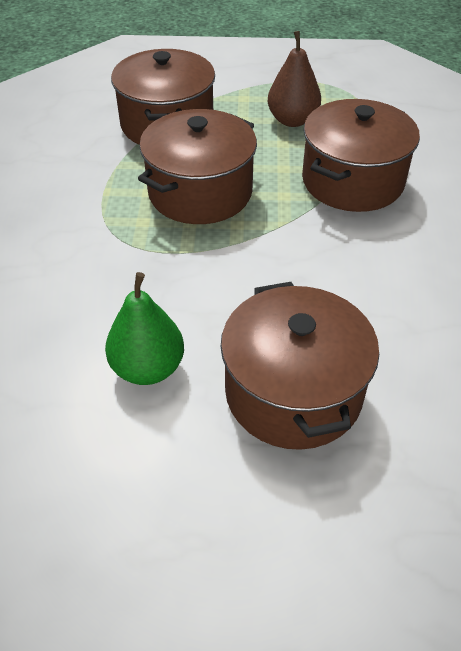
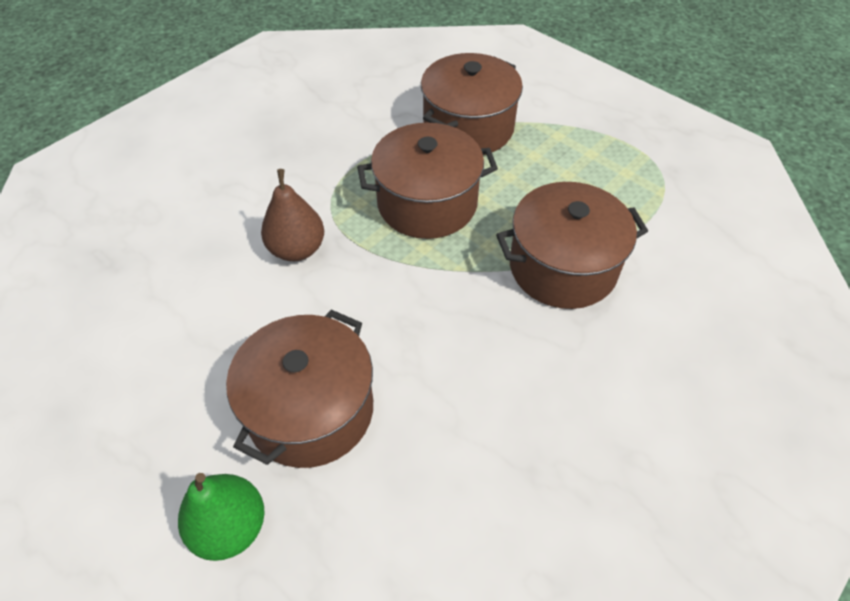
camera: 40 degrees right, 5 degrees up
(148, 368) = (242, 320): green pear -> green pear (230, 527)
(292, 120) = (577, 179): brown pear -> brown pear (297, 249)

